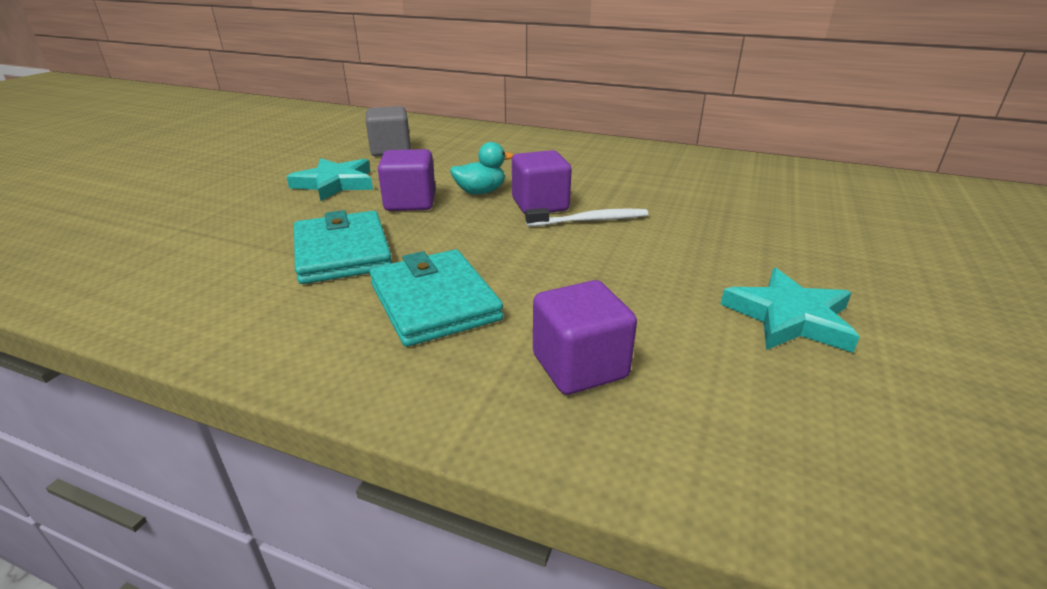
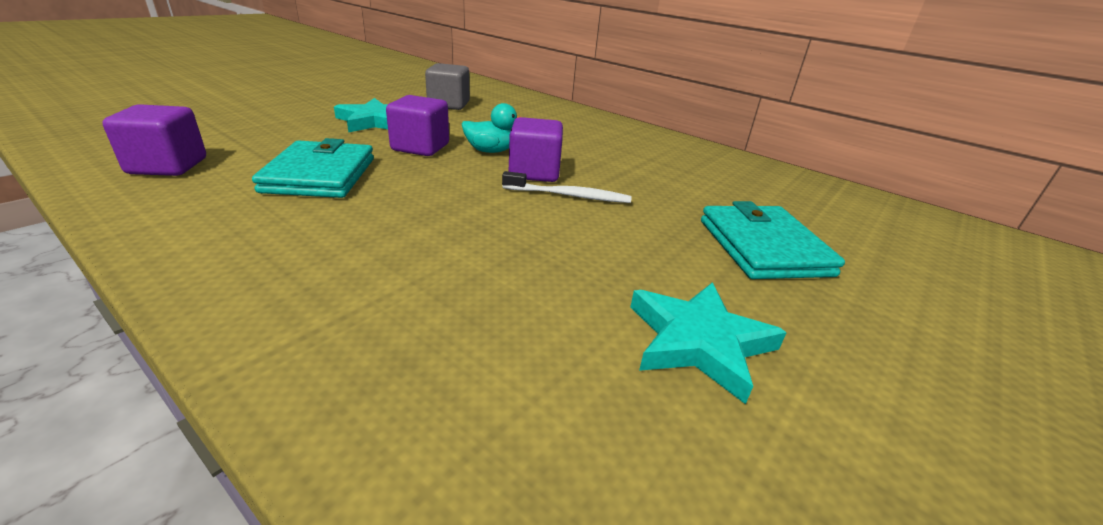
camera: 15 degrees right, 0 degrees up
(434, 302) = (350, 234): turquoise wallet -> turquoise wallet (763, 247)
(579, 366) = (420, 330): purple cube -> purple cube (168, 166)

